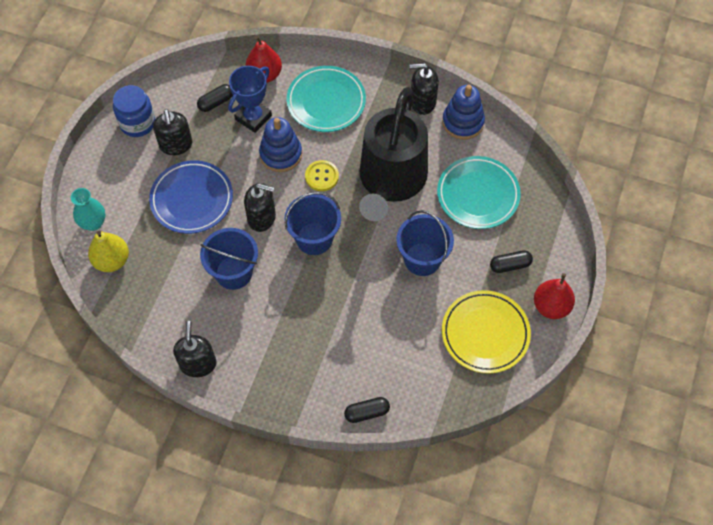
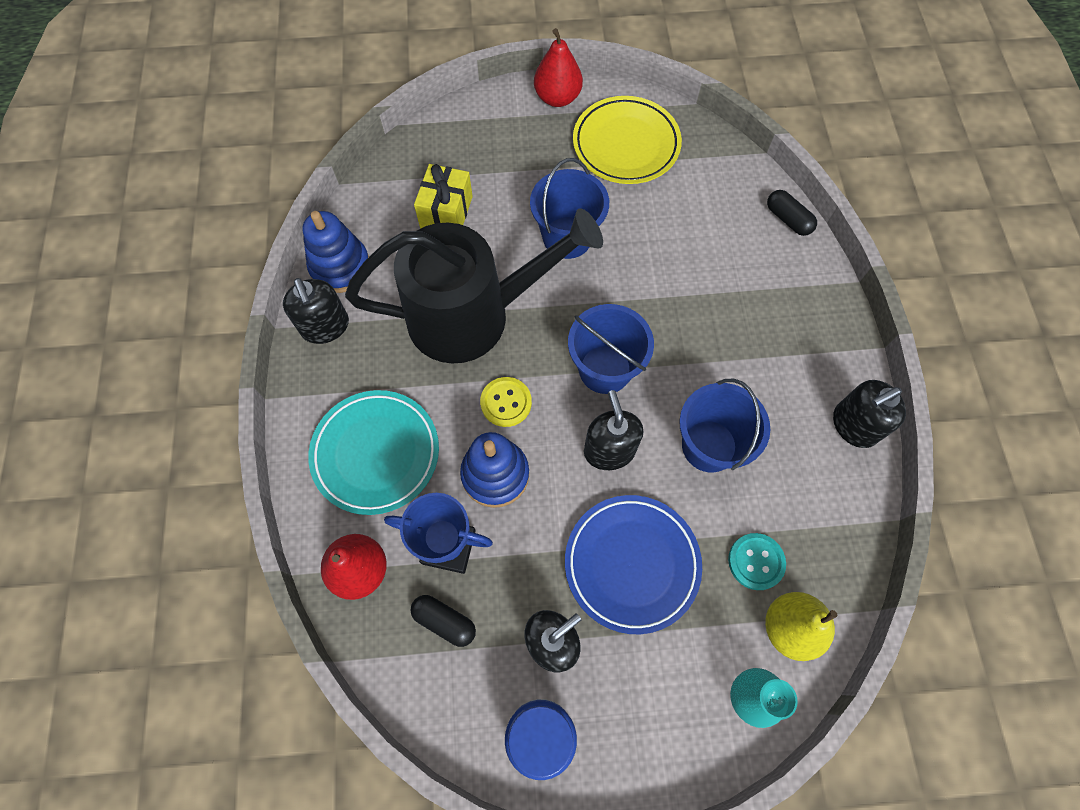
camera: 115 degrees left, 5 degrees up
(155, 262) = (756, 561): none -> turquoise button
(478, 195) = (446, 212): turquoise plate -> yellow gift
(510, 265) = (527, 149): black capsule -> none

